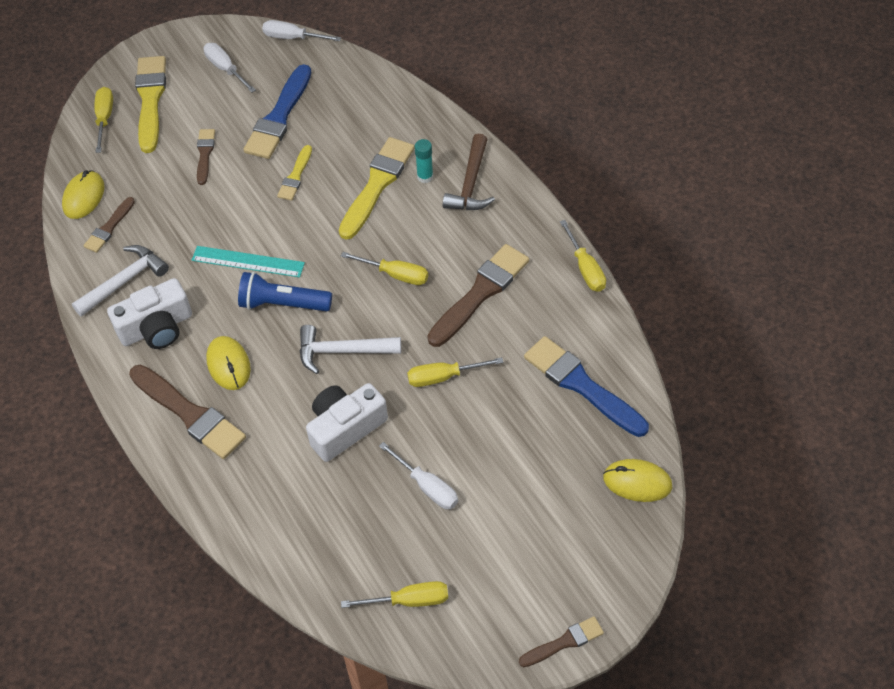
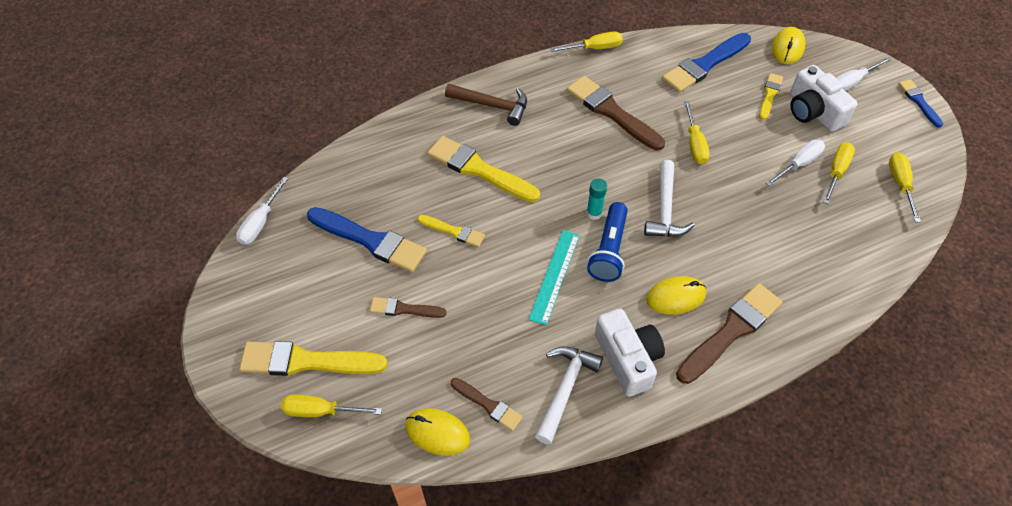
camera: 85 degrees left, 0 degrees up
(124, 281) = (565, 389): white hammer -> white hammer turned 60 degrees clockwise
(225, 69) = (284, 285): white screwdriver -> white screwdriver (852, 82)
(345, 428) = (745, 213): white camera -> white camera (813, 111)
(395, 274) = (585, 165): yellow screwdriver -> yellow screwdriver (836, 171)
(425, 177) = (477, 135): turquoise glue stick -> turquoise glue stick (594, 213)
(541, 458) = (769, 95): none -> yellow brush
(564, 642) = (919, 101): brown brush -> blue brush

